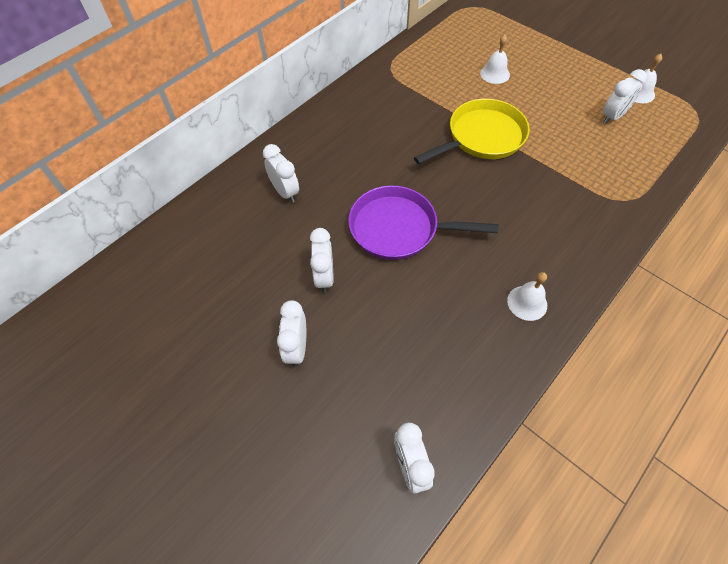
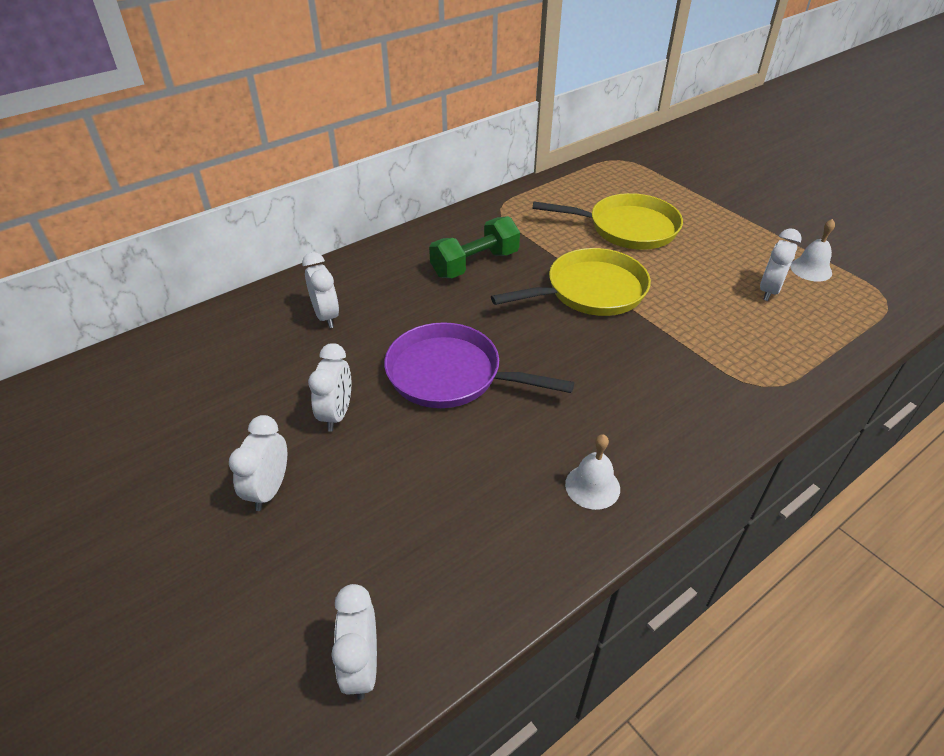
camera: 10 degrees right, 15 degrees down
(386, 125) = (475, 264): none -> green dumbbell
(495, 74) = (627, 228): white bell -> yellow pan
(613, 117) = (769, 290): white clock -> white clock turned 150 degrees clockwise

